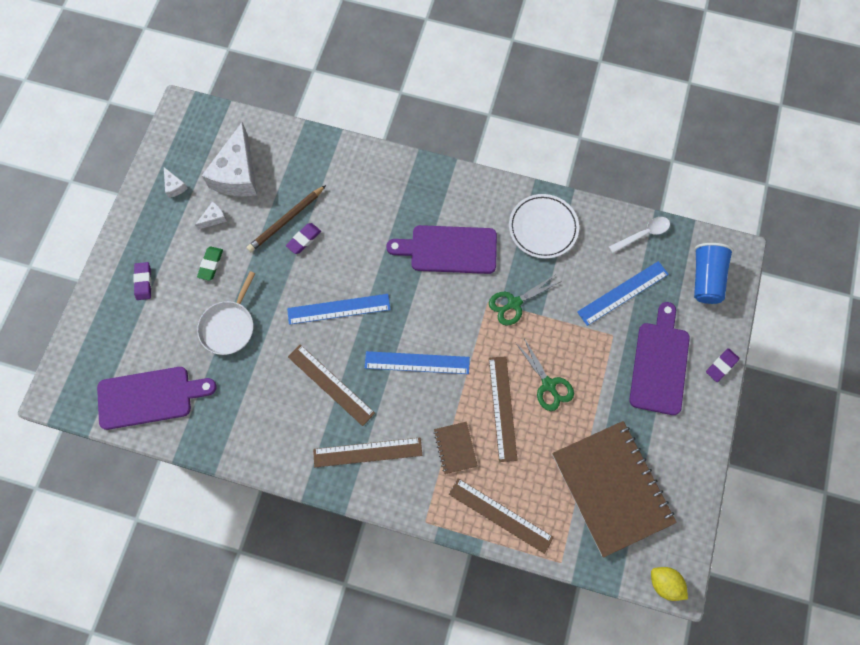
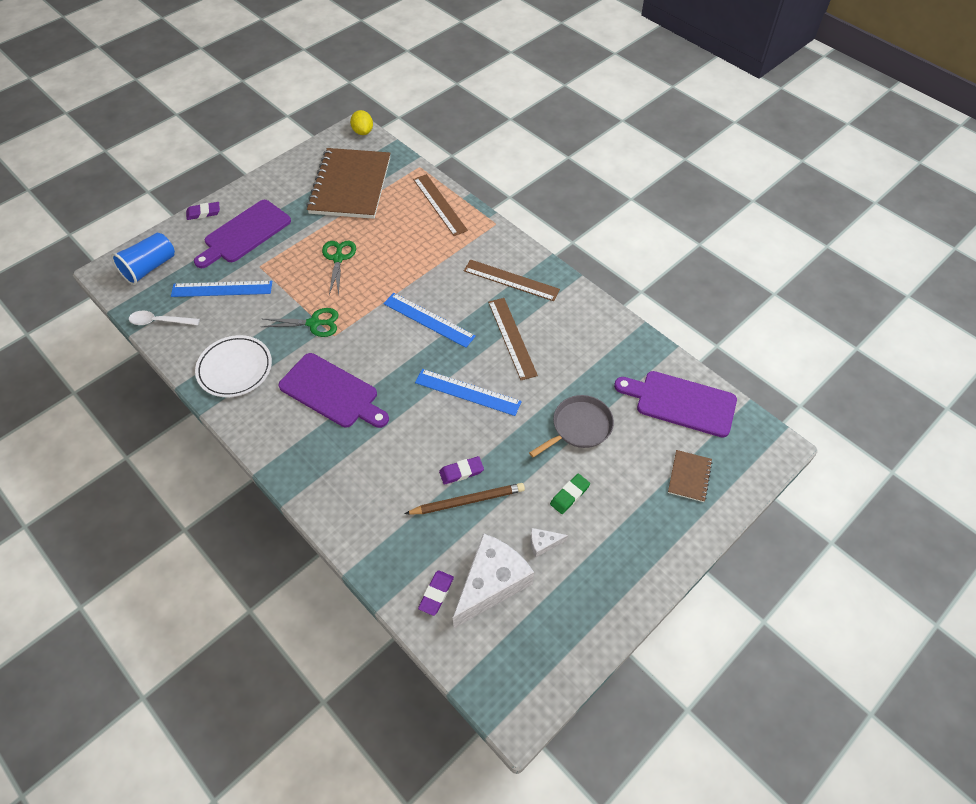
camera: 150 degrees left, 15 degrees down
(143, 282) = (649, 512): purple eraser -> purple eraser (436, 594)
(174, 186) = (571, 607): white cheese -> none
(229, 326) = (579, 427): white pan -> grey pan
(455, 448) = (441, 253): brown notebook -> brown notebook (689, 476)
(502, 408) = (386, 260): brown ruler -> none

